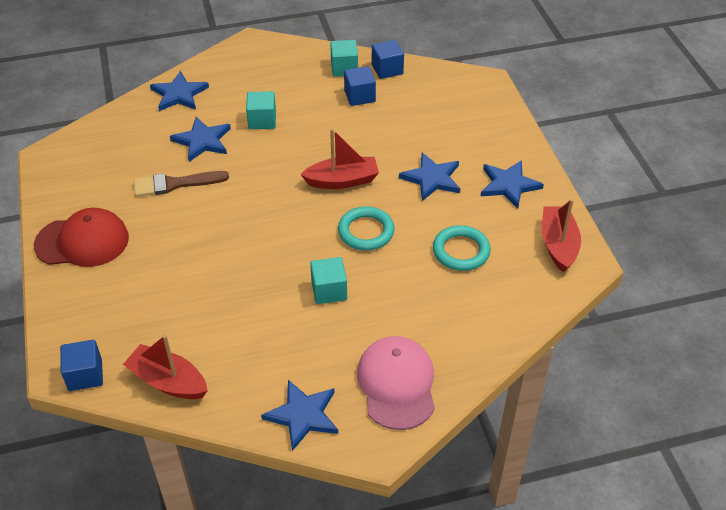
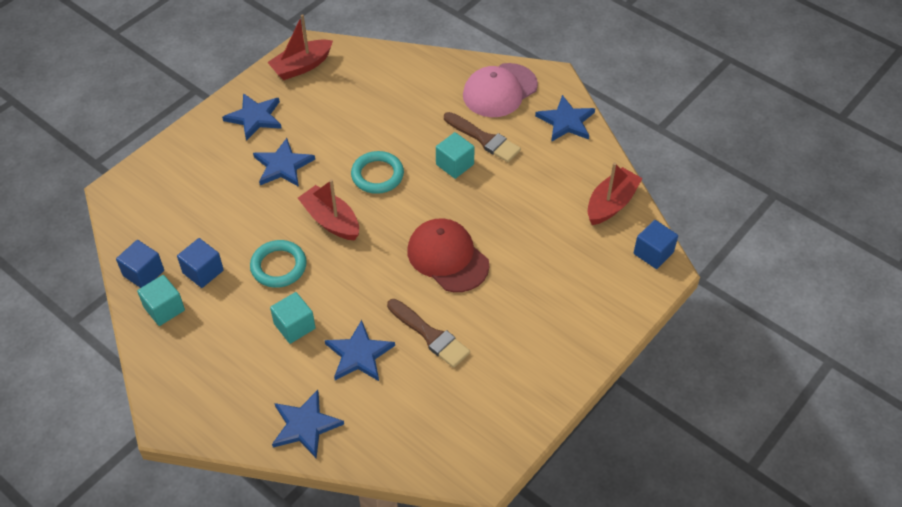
camera: 125 degrees left, 5 degrees up
(82, 241) = (549, 353): red cap -> red cap (447, 257)
(168, 381) = (611, 204): red boat -> red boat turned 135 degrees counterclockwise
(340, 331) = (484, 139): none -> brown brush
(461, 251) = (352, 113): turquoise ring -> turquoise ring (278, 266)

